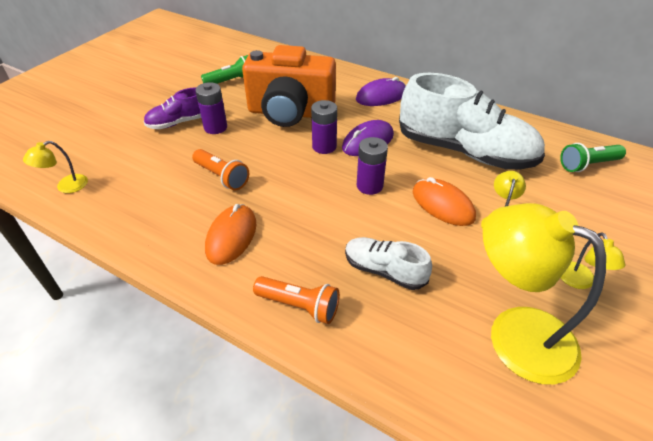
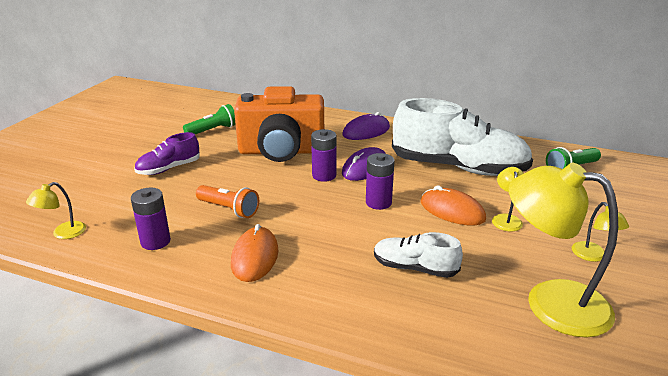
camera: 10 degrees left, 15 degrees down
(215, 127) = (209, 169): purple battery -> purple battery (155, 241)
(299, 306) = (342, 306): orange flashlight -> none

